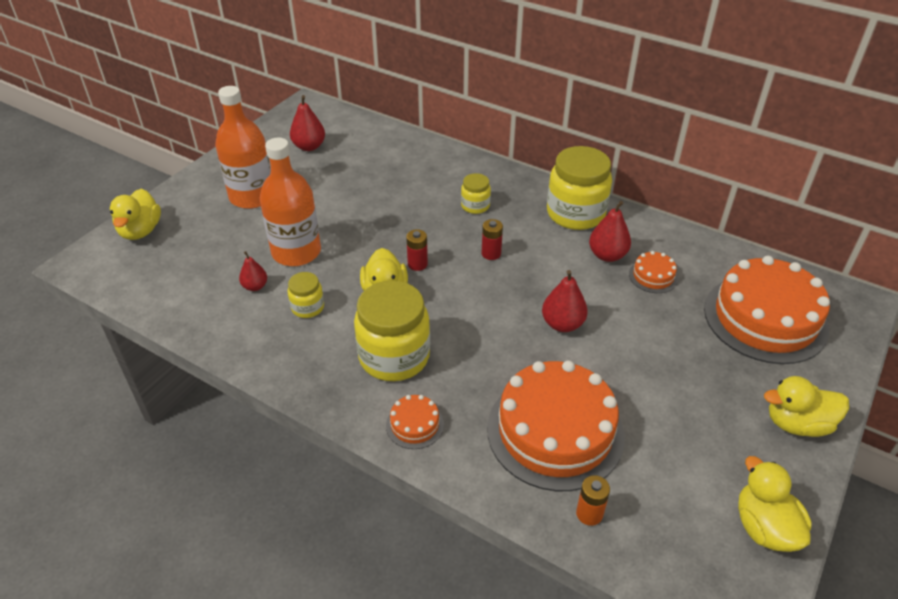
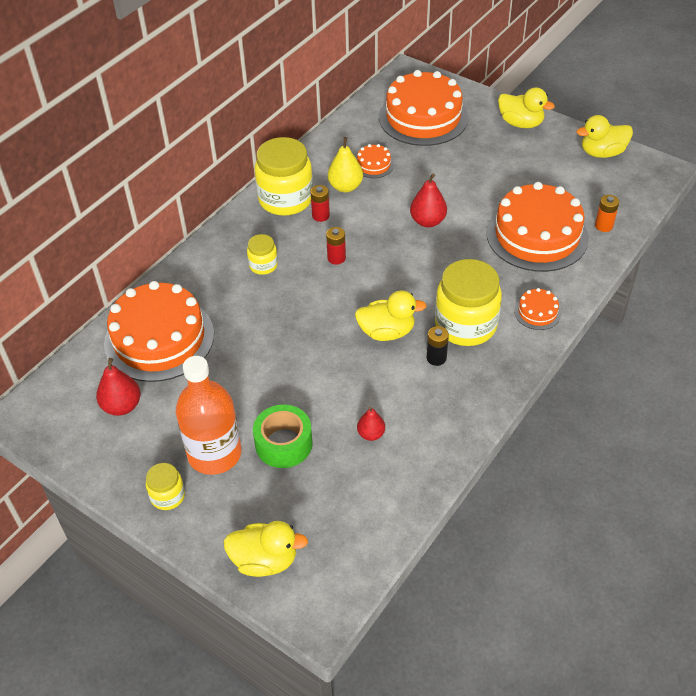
camera: 85 degrees left, 5 degrees up
(255, 233) = (283, 444): none -> green tape
(296, 252) = (320, 404): orange bottle -> none
(307, 307) = (403, 389): yellow jar -> yellow jar (167, 496)
(347, 332) = (436, 358): none -> black battery
(381, 156) = (159, 338): none -> orange cake
(417, 264) = (347, 309): red battery -> red battery (320, 216)
(607, 255) = (345, 187): red pear -> yellow pear
(797, 424) = (520, 123): yellow duck -> yellow duck turned 60 degrees counterclockwise

